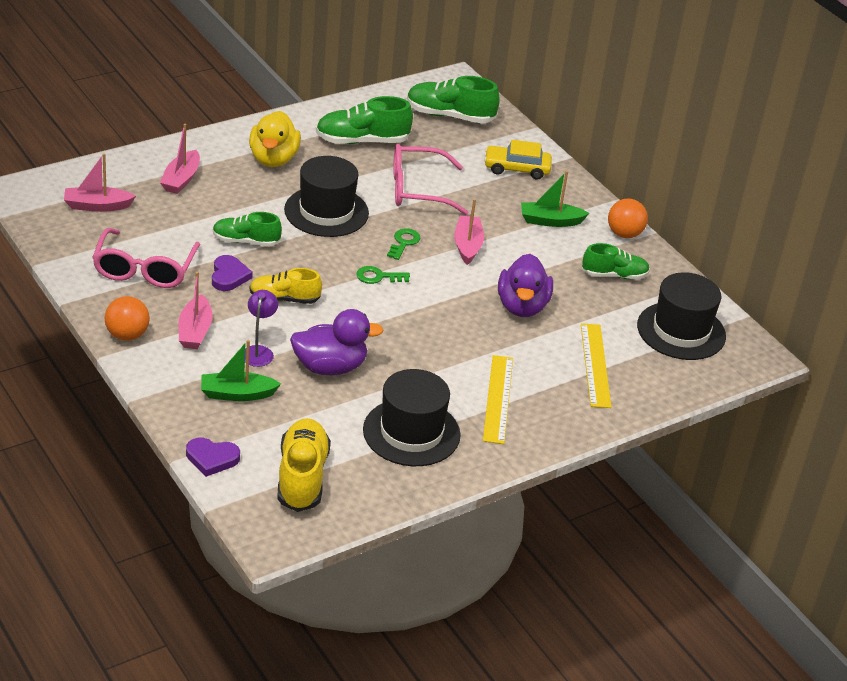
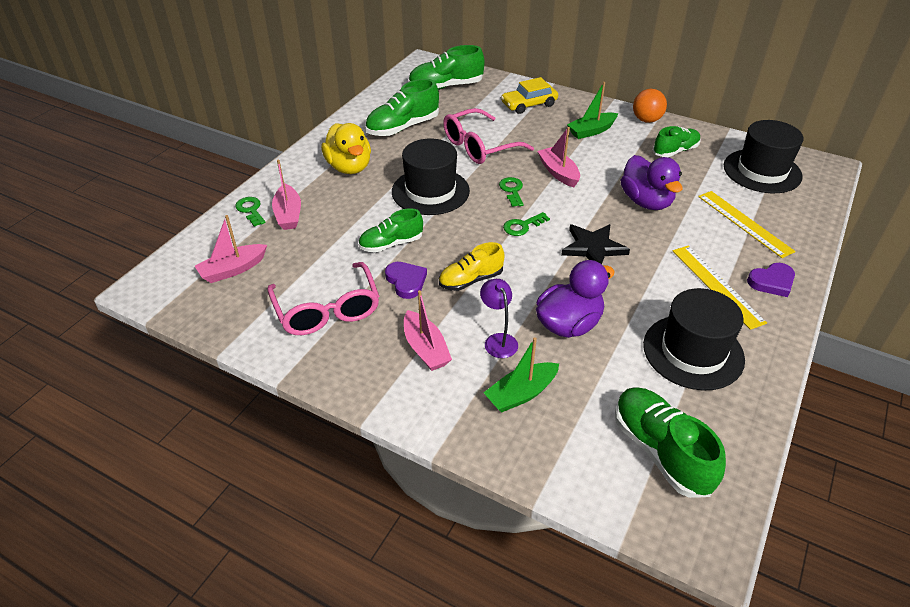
camera: 25 degrees left, 5 degrees up
(127, 335) = (368, 385): orange ball -> none
(152, 162) = (251, 210): none -> green key
(212, 458) = (566, 479): purple heart -> purple heart (772, 282)
(302, 477) = (660, 451): yellow shoe -> green shoe
(422, 321) = (593, 247): none -> black star

